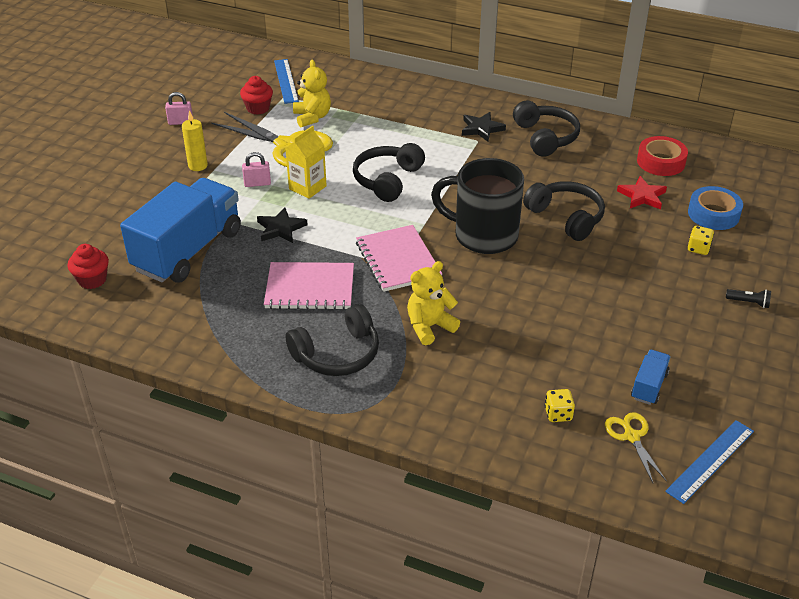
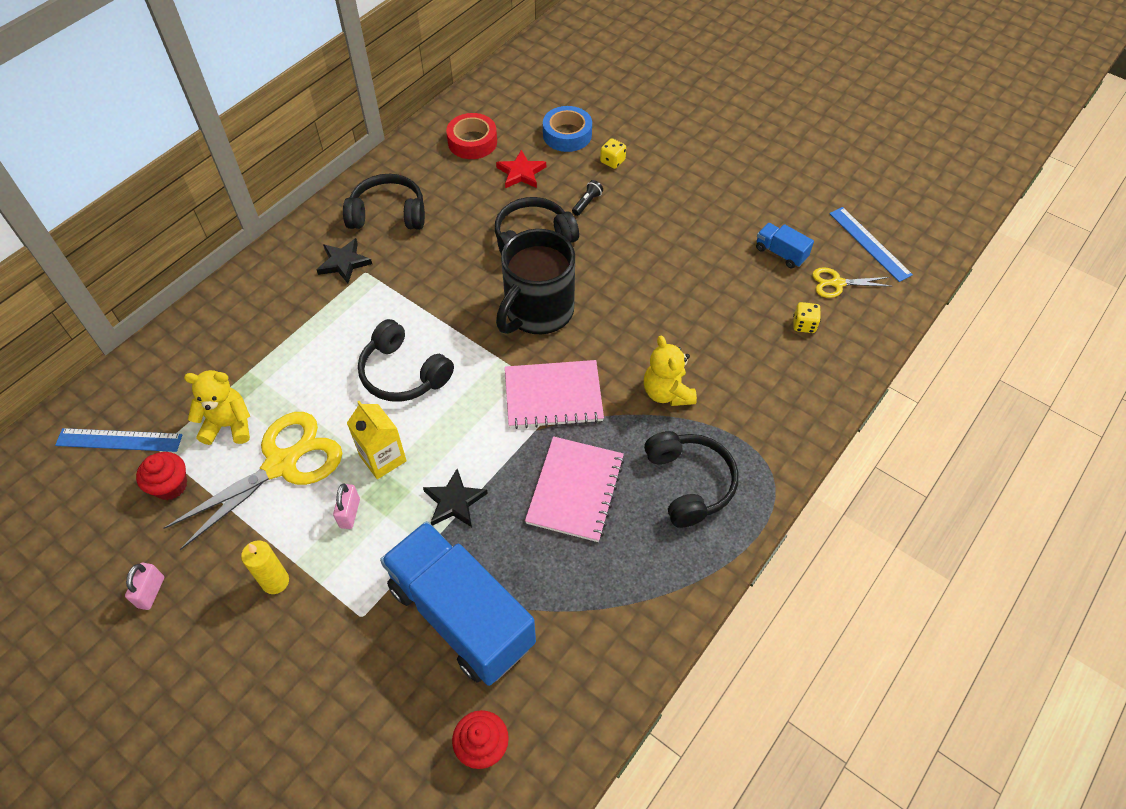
camera: 75 degrees left, 15 degrees up
(748, 302) = (693, 156): black flashlight -> black flashlight (587, 203)

